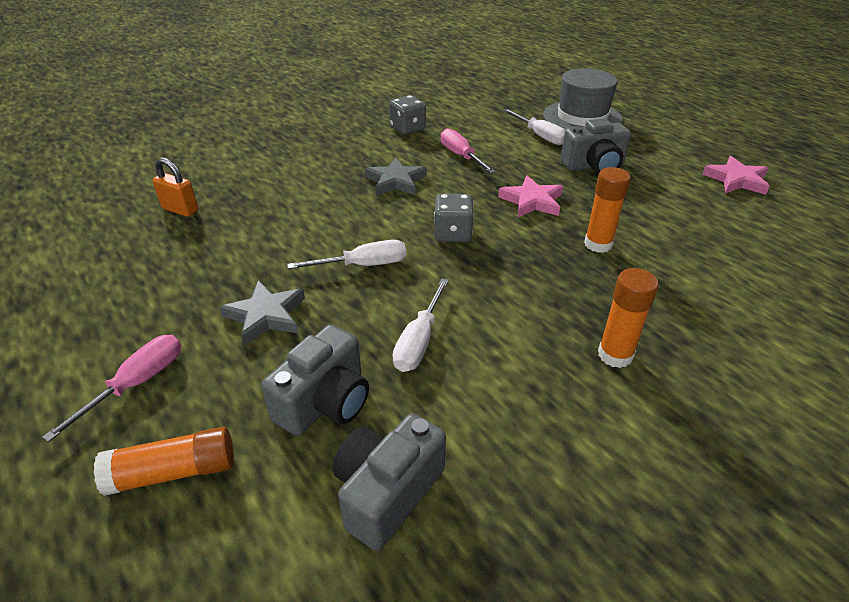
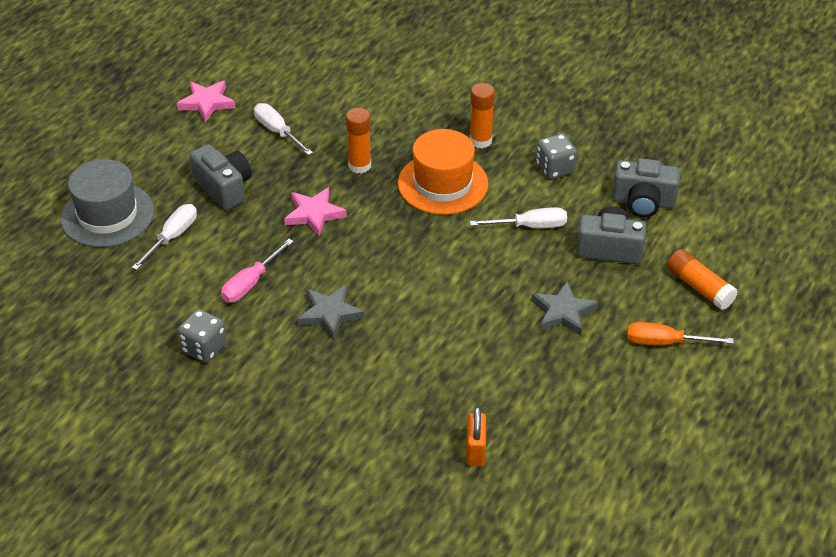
camera: 115 degrees left, 5 degrees up
(137, 383) = (664, 342): pink screwdriver -> orange screwdriver
(363, 265) = (471, 284): white screwdriver -> white screwdriver (277, 131)
(453, 234) = (395, 248): grey dice -> grey dice (555, 168)
(538, 294) = (443, 184): none -> orange hat

